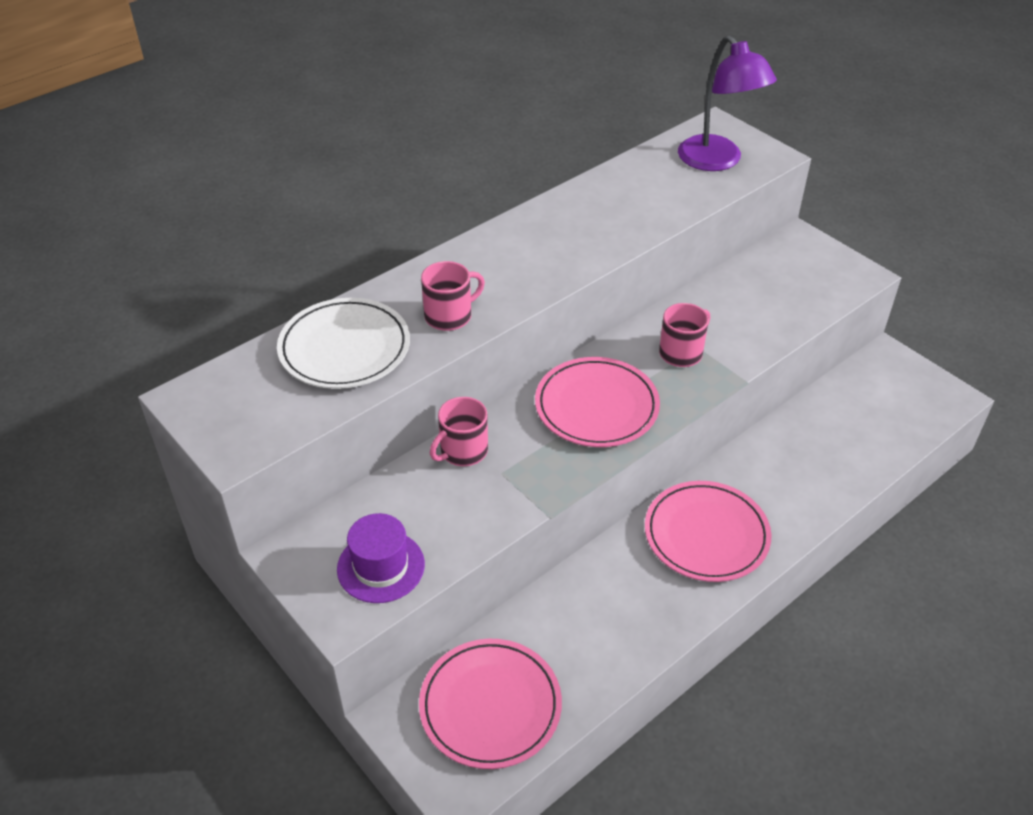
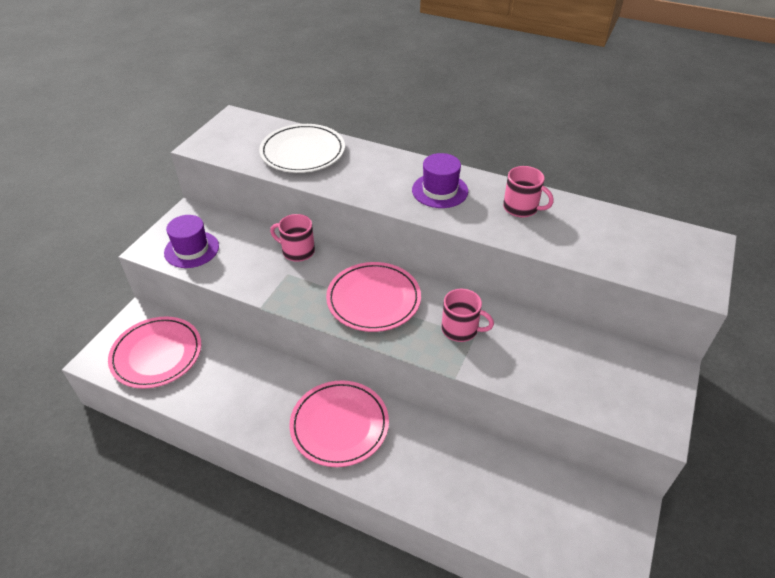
camera: 65 degrees right, 0 degrees up
(449, 316) = (357, 180): pink mug -> pink mug (521, 208)
(520, 257) = (440, 190): none -> purple hat
(717, 161) = (654, 256): purple lamp -> none

